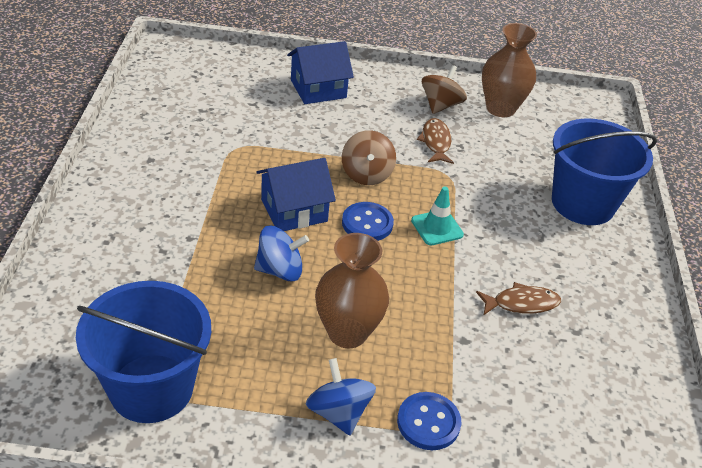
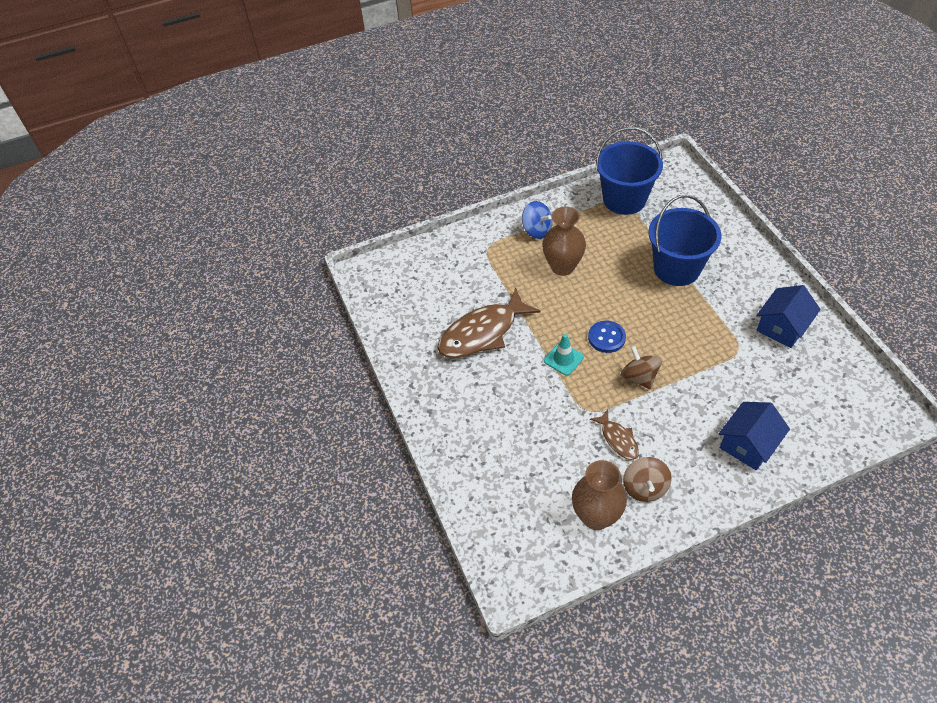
camera: 160 degrees right, 10 degrees up
(280, 270) = (626, 281): blue spinning top -> none
(294, 210) = (655, 322): blue house -> blue house (782, 327)
(428, 422) = (494, 246): blue button -> none
(521, 303) = (482, 332): brown fish -> brown fish, size x1.98
(582, 203) = (480, 439): blue bucket -> blue bucket (676, 268)

